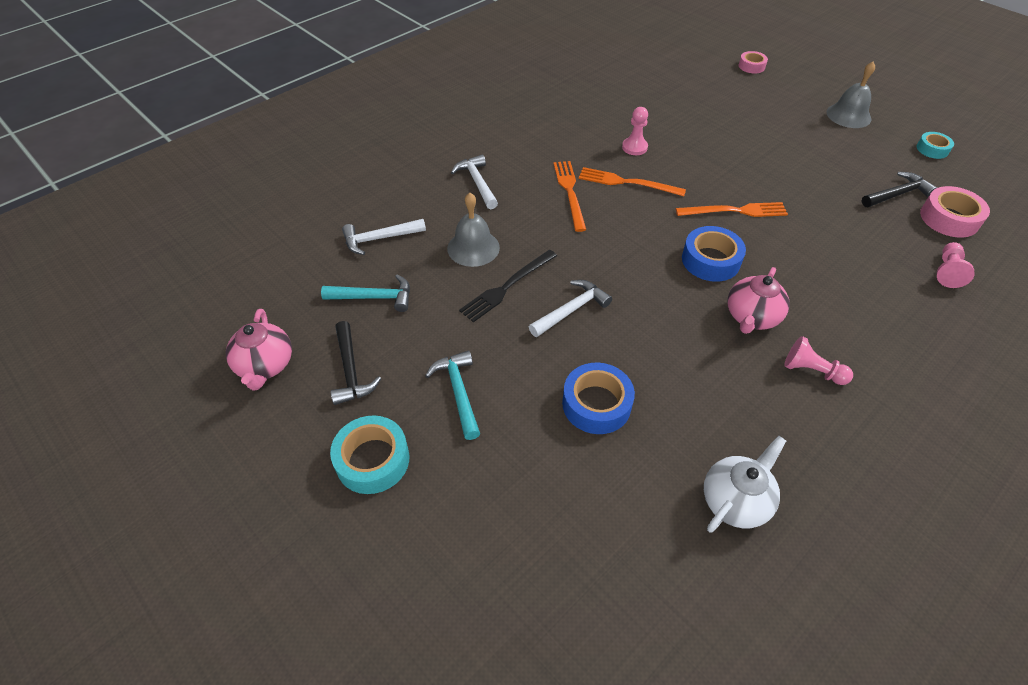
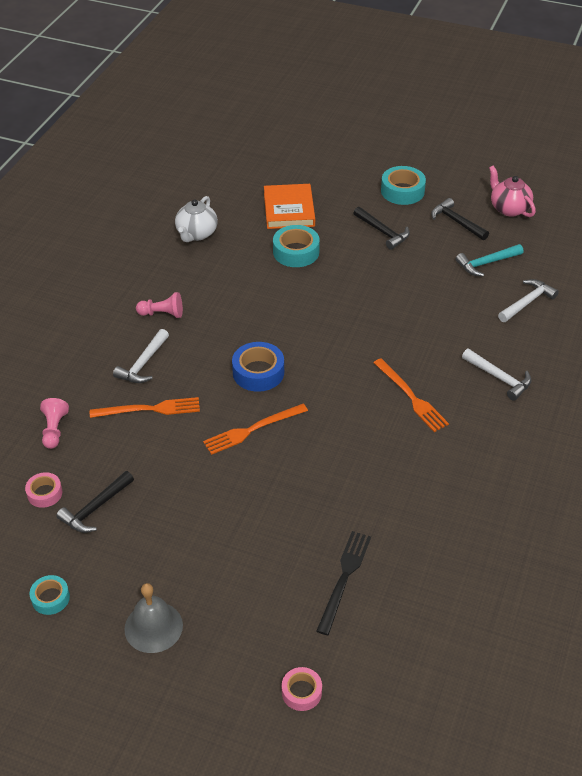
camera: 155 degrees right, 5 degrees down
(458, 392) = (383, 232): turquoise hammer -> black hammer
(473, 248) = (451, 319): grey bell -> none
(507, 287) = (402, 300): black fork -> black fork (344, 578)
(567, 493) = (289, 210): none -> orange book
(571, 310) = (345, 299): white hammer -> white hammer (143, 364)
(596, 404) = (296, 252): blue tape -> turquoise tape
(627, 182) = (366, 427): orange fork -> orange fork (149, 409)
(634, 147) = (382, 475): pink pawn -> none
(751, 317) = (213, 336): pink teapot -> none
(949, 218) = (44, 493): pink tape -> pink tape, size x0.61

